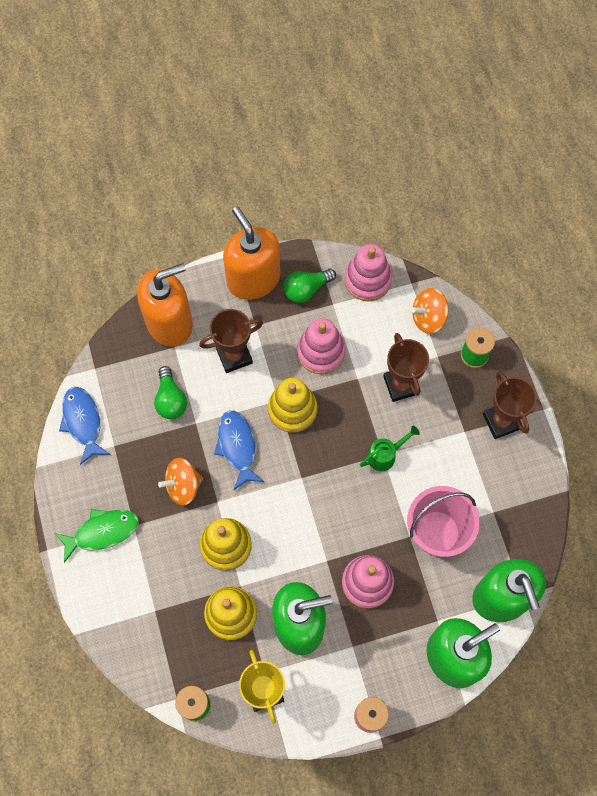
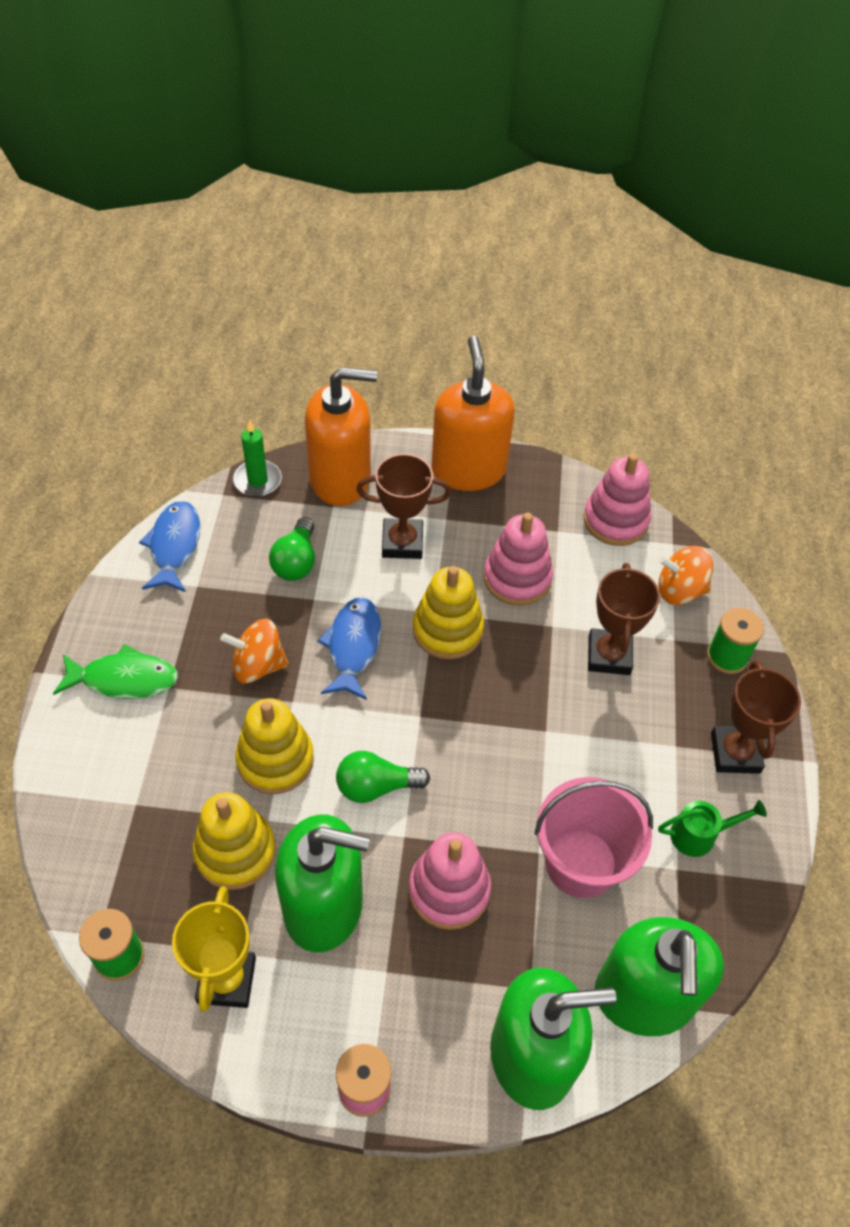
camera: 20 degrees right, 15 degrees down
(113, 347) = (257, 480): none -> green candle
(306, 289) = (531, 503): green light bulb -> green light bulb (376, 786)
(385, 455) = (550, 732): green watering can -> green watering can (700, 835)

